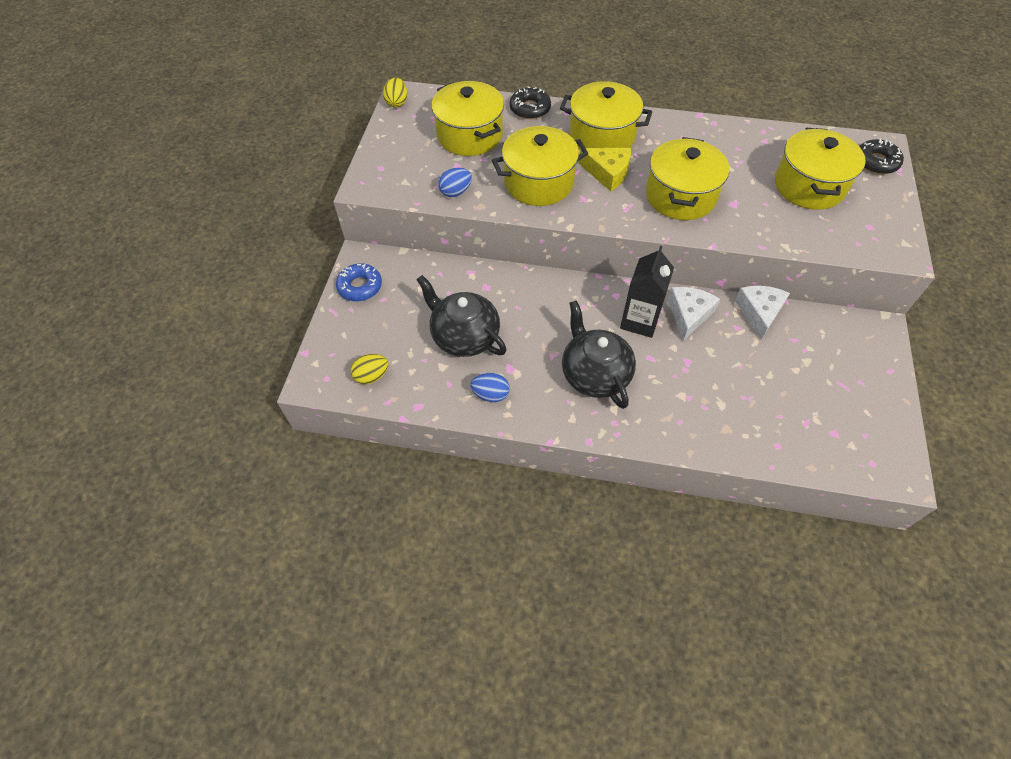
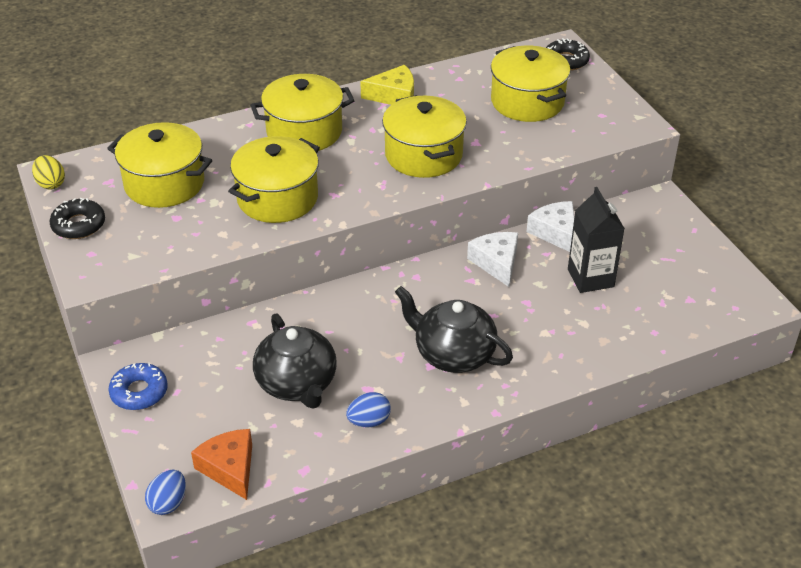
camera: 35 degrees left, 15 degrees down
(372, 376) = (229, 468): yellow egg -> orange cheese
(455, 192) = (197, 242): blue egg -> blue egg (168, 503)
(464, 336) = (297, 383): black teapot -> black teapot turned 120 degrees counterclockwise
(530, 109) = (208, 134): black donut -> black donut (78, 225)
(608, 173) = (338, 162): yellow cheese -> yellow cheese (394, 95)
(640, 321) = (456, 288): black carton -> black carton (590, 278)

